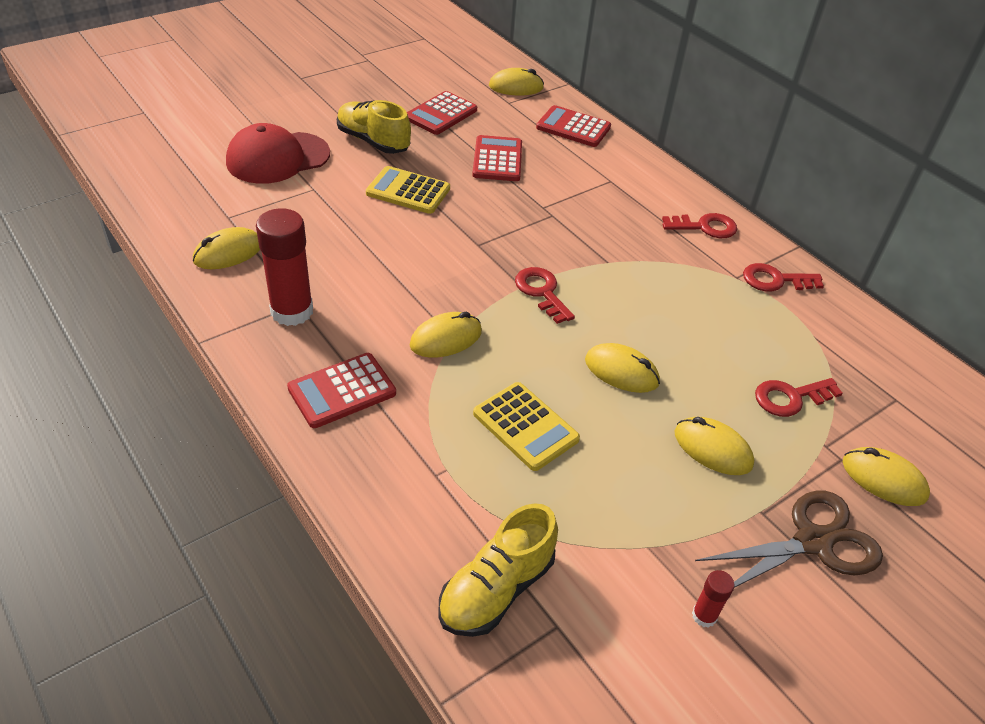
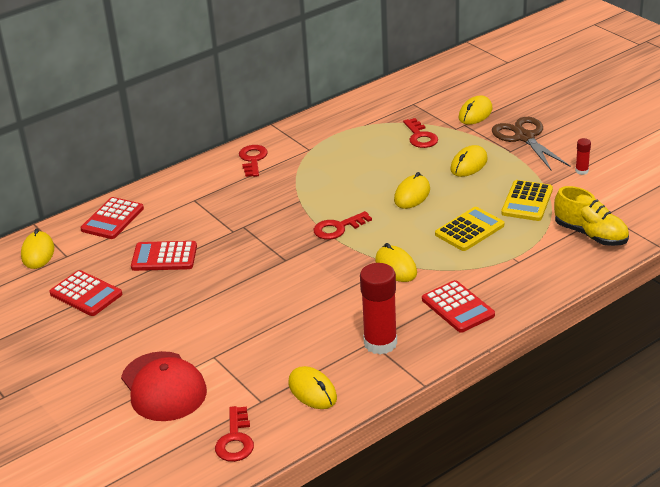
camera: 85 degrees left, 10 degrees down
(373, 141) = (134, 330): yellow shoe -> none
(408, 191) = (214, 301): yellow calculator -> yellow calculator (527, 201)
(775, 280) = (310, 135): red key -> red key (235, 440)

